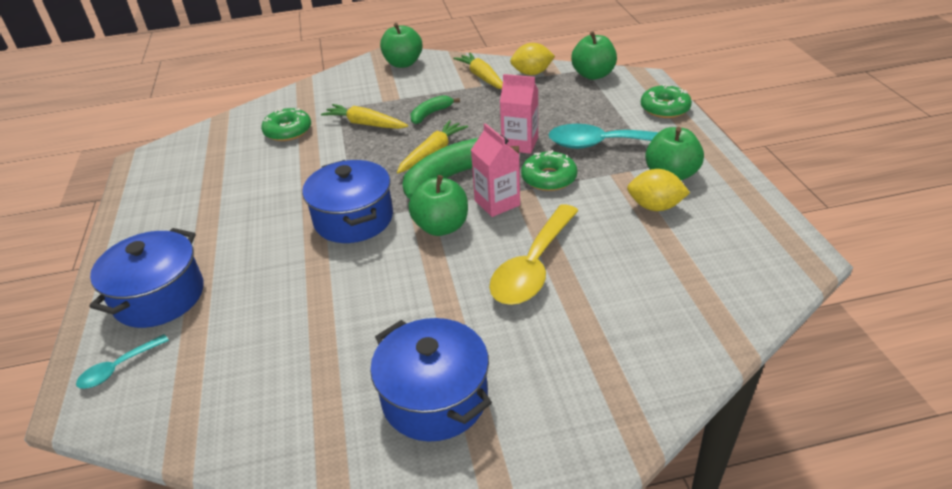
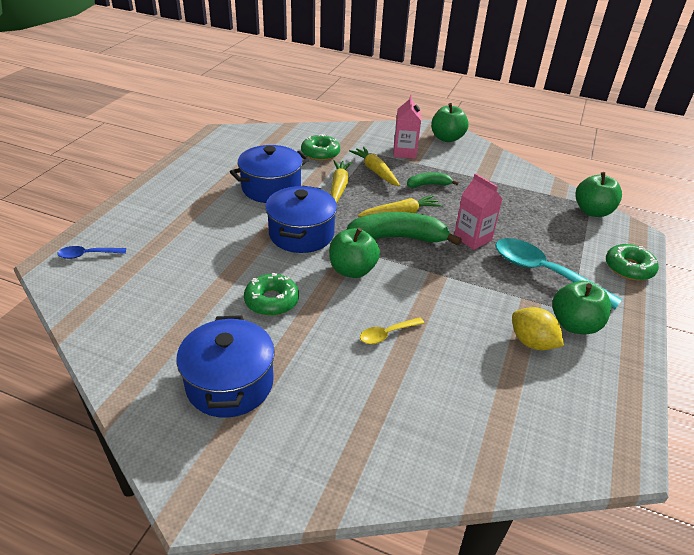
camera: 30 degrees right, 0 degrees up
(118, 368) = (87, 255): turquoise spoon -> blue spoon
(159, 297) = (146, 224): blue pot -> blue pot (271, 188)
(482, 77) = (496, 174): yellow carrot -> yellow carrot (339, 187)
(497, 203) = (409, 274): pink carton -> pink carton (404, 152)
(532, 73) = (540, 188): yellow lemon -> none
(533, 266) = (387, 334): yellow spoon -> yellow spoon, size x0.48
(549, 178) = (467, 275): green donut -> green donut (271, 301)

